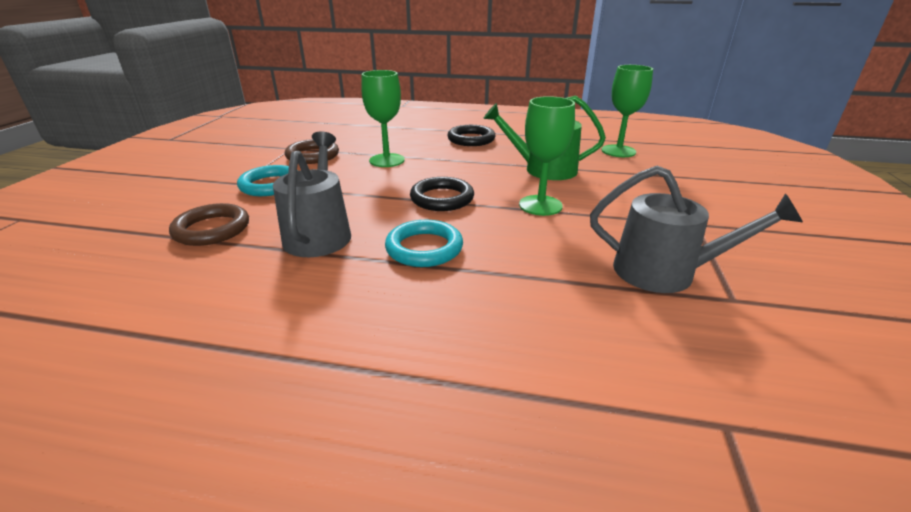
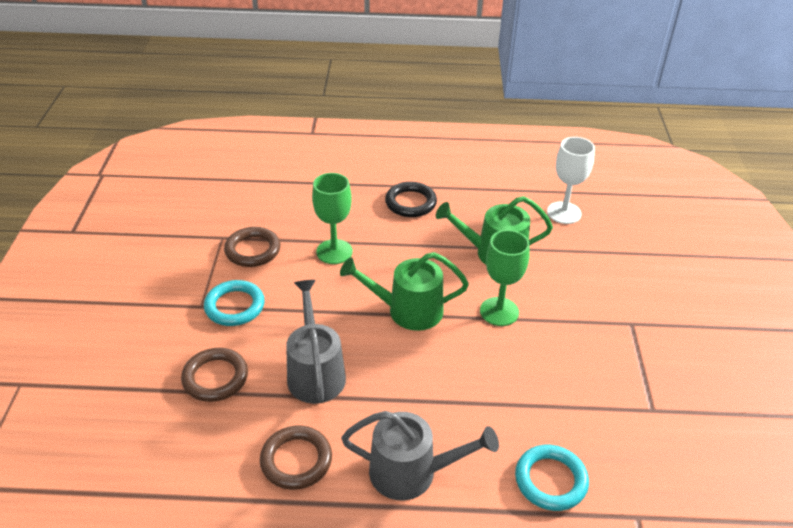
camera: 10 degrees left, 10 degrees up
(247, 304) = (296, 460): none -> brown ring
(424, 248) = (412, 381): turquoise ring -> turquoise ring (550, 480)
(442, 198) = (408, 310): black ring -> green watering can
(618, 151) = (564, 213): green goblet -> white goblet
(664, 272) = (604, 387): grey watering can -> grey watering can (411, 472)

